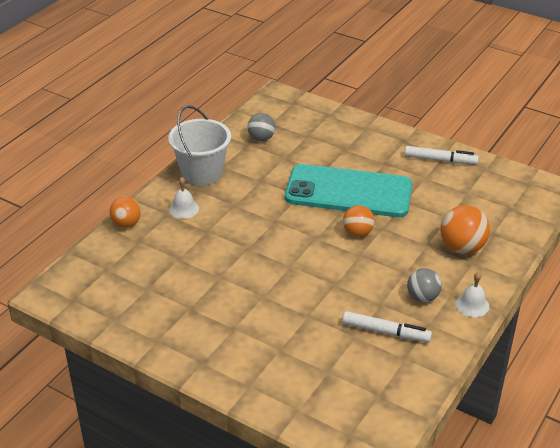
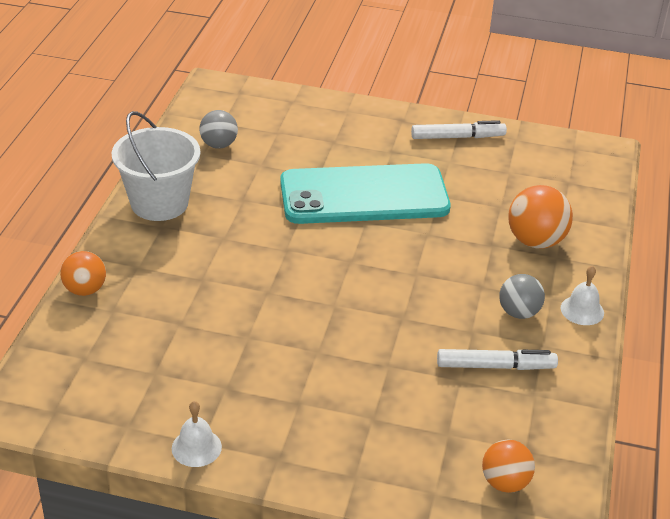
camera: 20 degrees left, 0 degrees up
(184, 209) = (157, 255): white bell -> white bell (196, 447)
(357, 233) = (400, 246): orange ball -> orange ball (505, 482)

